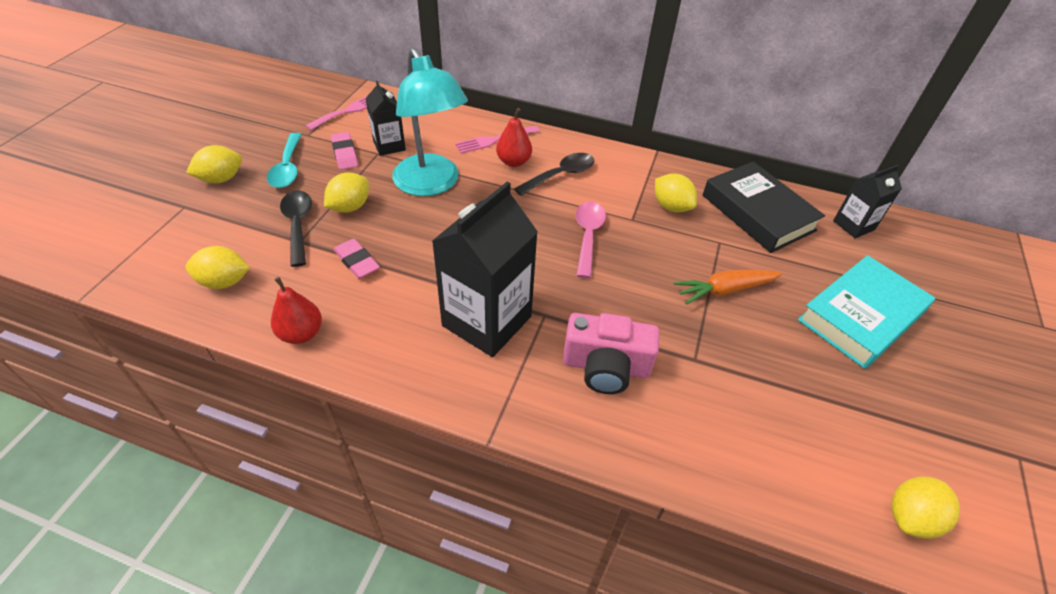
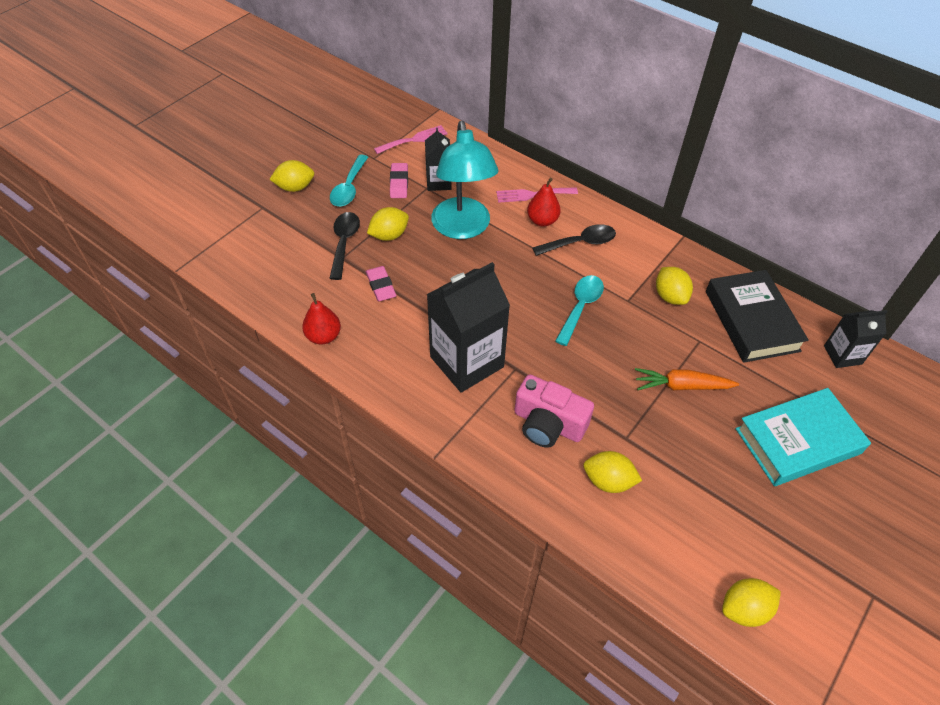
camera: 20 degrees right, 5 degrees up
(224, 282) = (278, 280): yellow lemon -> yellow lemon (608, 481)
(588, 236) = (580, 307): pink spoon -> turquoise spoon

